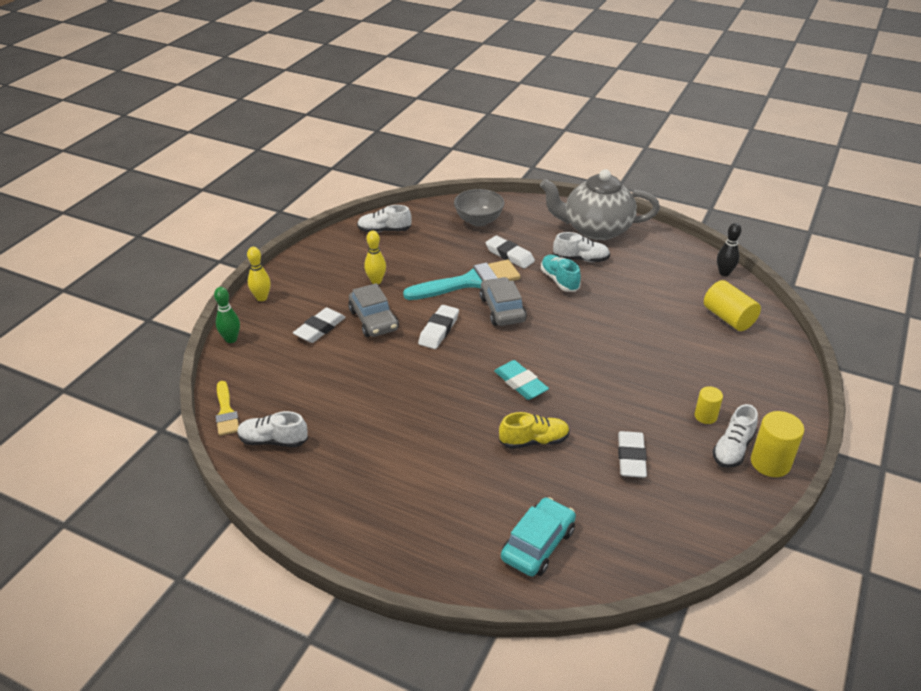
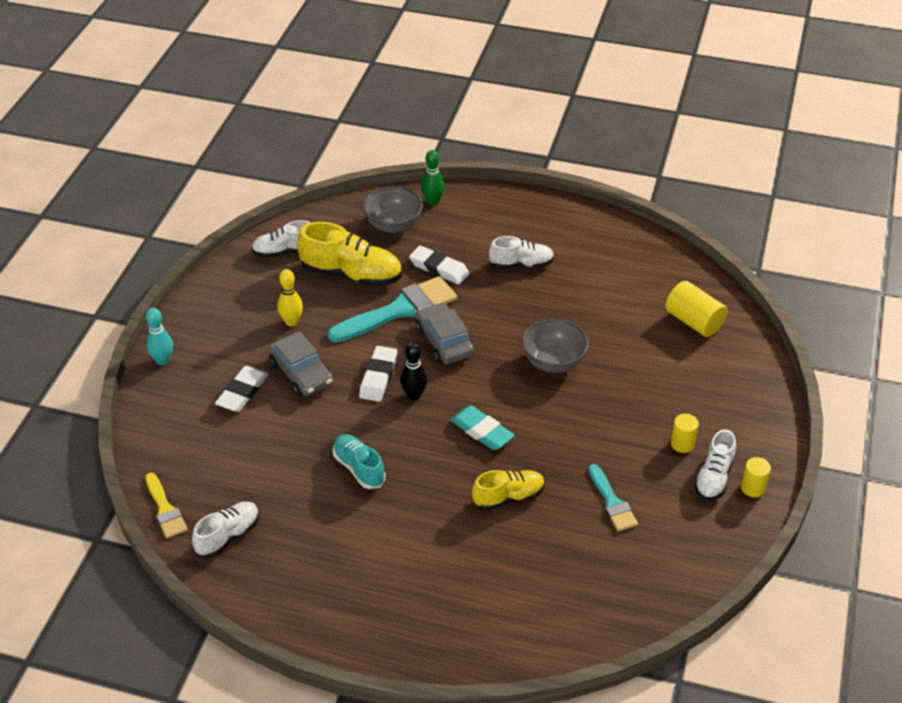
camera: 10 degrees left, 5 degrees up
(231, 339) = (143, 419): green bowling pin -> green bowling pin (432, 201)
(261, 298) = (163, 360): yellow bowling pin -> turquoise bowling pin
(273, 441) = (228, 536): white shoe -> white shoe turned 135 degrees clockwise
(435, 252) = (351, 275): none -> yellow shoe
(538, 544) = (533, 610): turquoise car -> none
(559, 280) = (502, 295): turquoise shoe -> turquoise shoe (359, 468)
(595, 336) = (553, 362): none -> grey bowl
(596, 229) = (532, 221): grey teapot -> none
(631, 458) = (612, 502): white eraser -> turquoise brush
(724, 273) = (683, 264): black bowling pin -> black bowling pin (414, 395)
(770, 463) = (753, 488): yellow cylinder -> yellow cylinder, size x0.60

